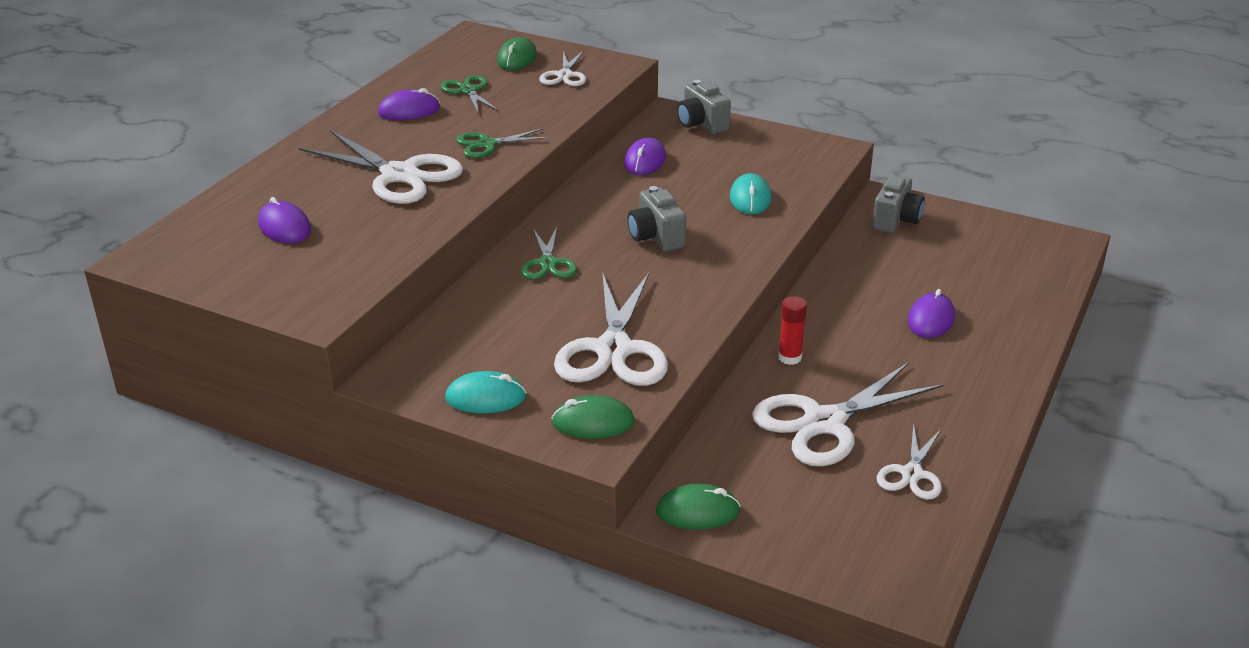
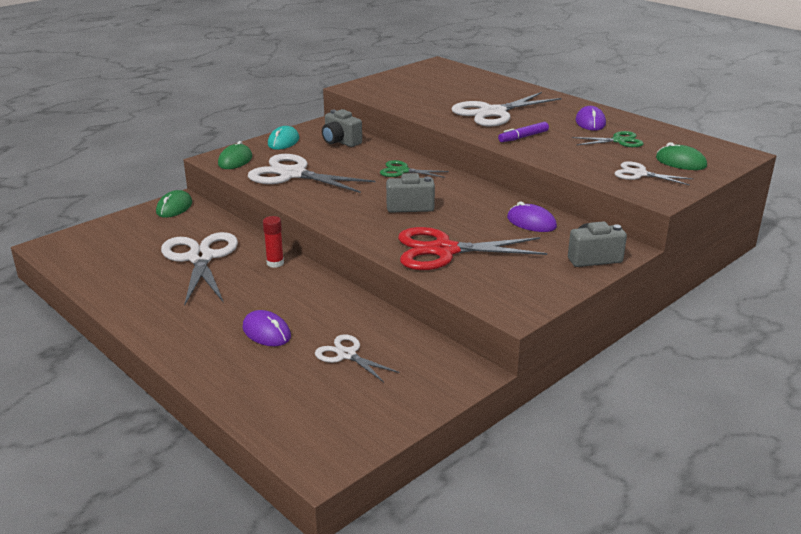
camera: 110 degrees right, 5 degrees down
(285, 227) = (447, 87): purple mouse -> none
(487, 144) = (523, 137): green scissors -> purple marker
(750, 198) = (443, 250): turquoise mouse -> red scissors
(895, 220) = (427, 365): grey camera -> grey camera (340, 142)
(912, 474) = (126, 273): white scissors -> white scissors (346, 355)

